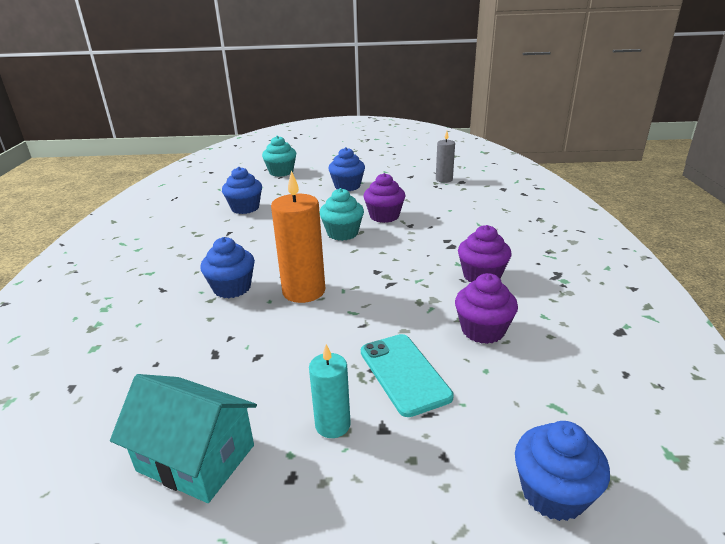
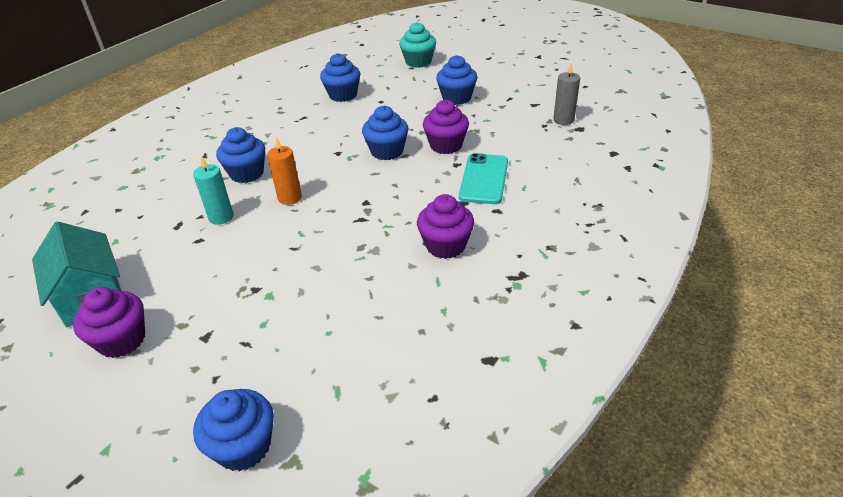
camera: 35 degrees right, 10 degrees up
(304, 291) = (290, 198): orange candle -> orange candle, size x0.58
(332, 425) = (180, 316): turquoise candle -> turquoise candle (221, 217)
(342, 233) = (387, 151): turquoise cupcake -> blue cupcake
(404, 373) = (269, 303): turquoise phone -> turquoise phone (484, 179)
(483, 330) = (373, 297): purple cupcake -> purple cupcake (122, 340)

